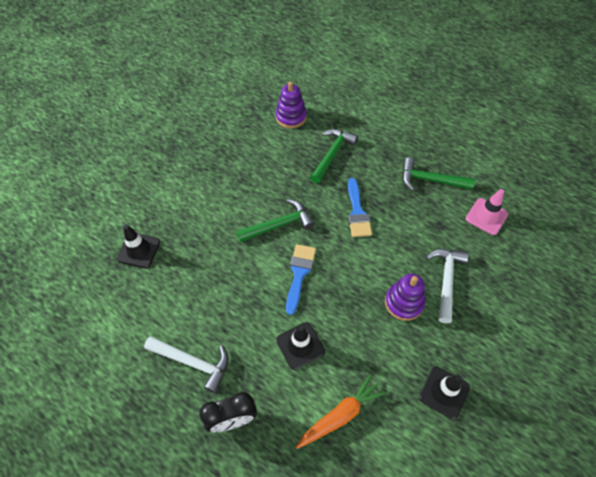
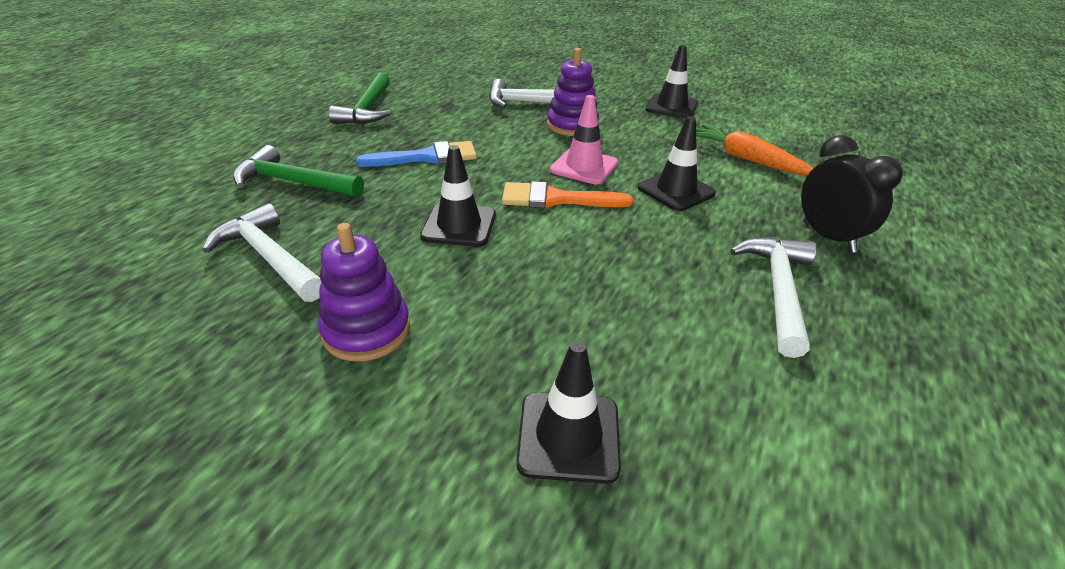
camera: 100 degrees left, 20 degrees down
(265, 155) = (269, 258): none -> white hammer
(279, 225) = (459, 225): green hammer -> black traffic cone
(291, 117) = (161, 234): purple stacking toy -> purple stacking toy (366, 330)
(299, 274) = (556, 199): blue brush -> orange brush
(486, 216) = (431, 82): pink traffic cone -> pink traffic cone (584, 167)

